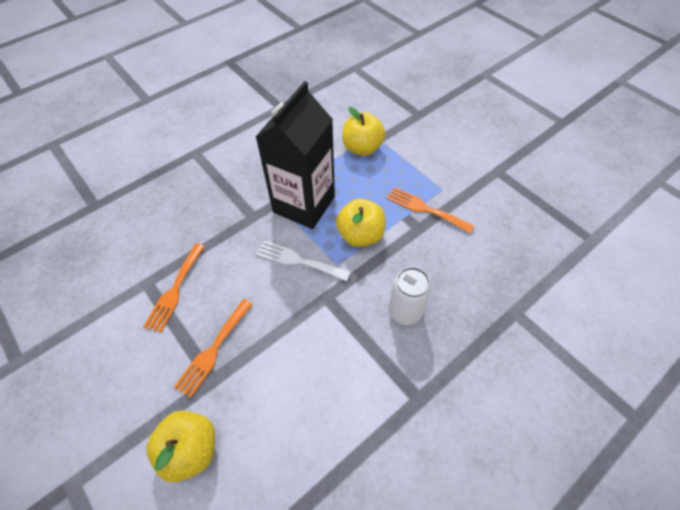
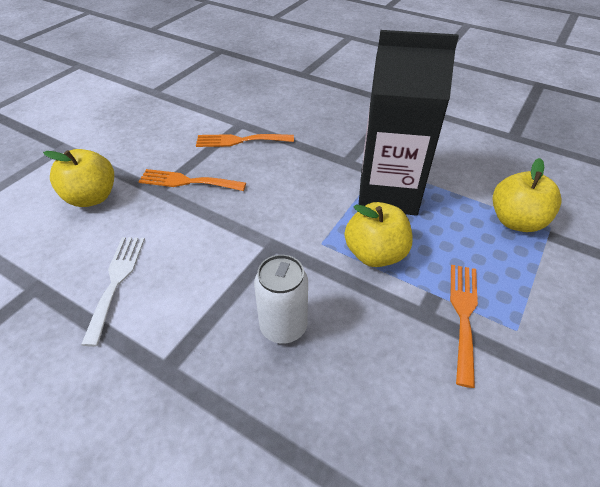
camera: 70 degrees right, 10 degrees down
(298, 260) = (310, 210): white fork -> white fork (116, 281)

